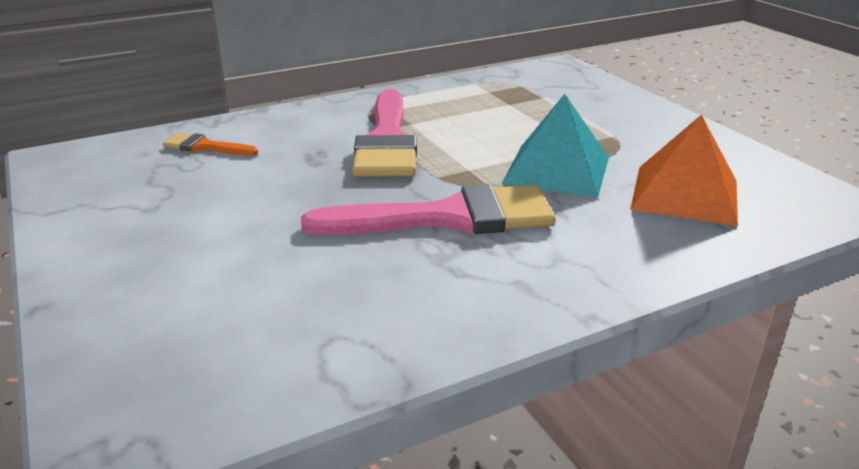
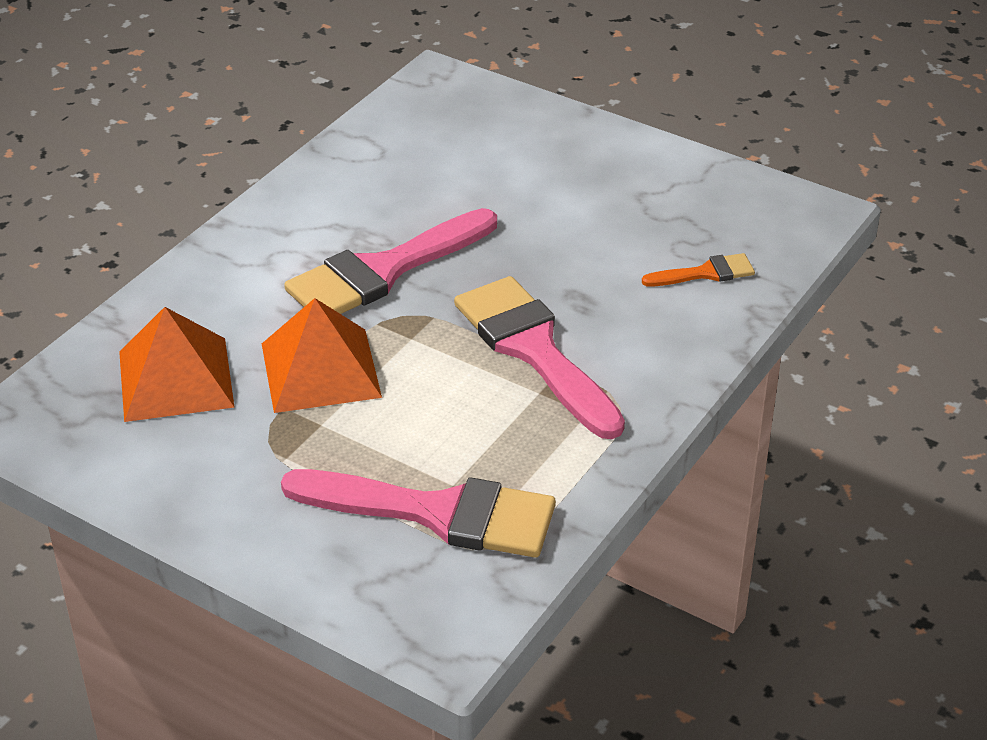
camera: 150 degrees right, 10 degrees up
(529, 97) = (437, 513): none -> pink brush
(557, 170) = (320, 370): turquoise pyramid -> orange pyramid

